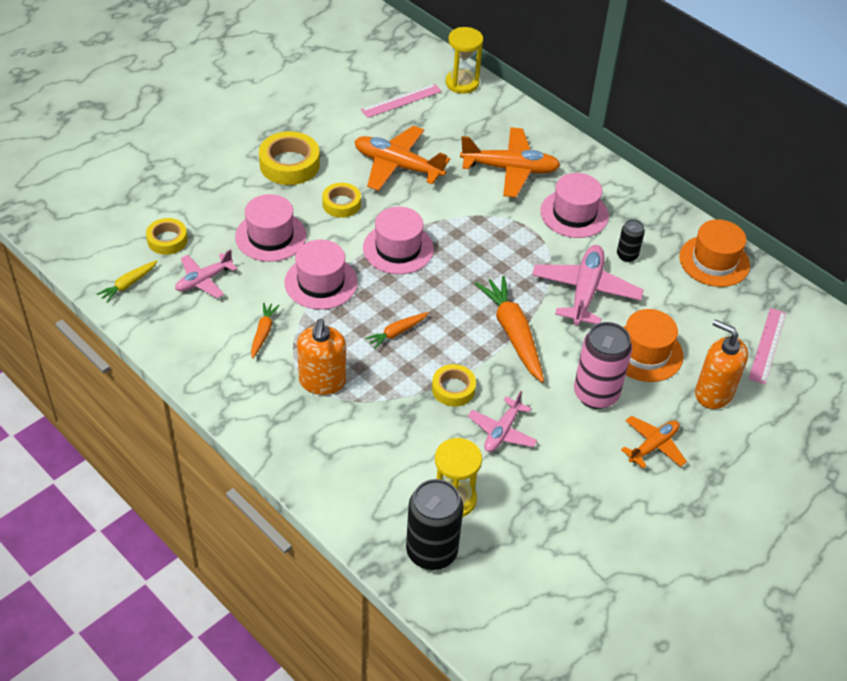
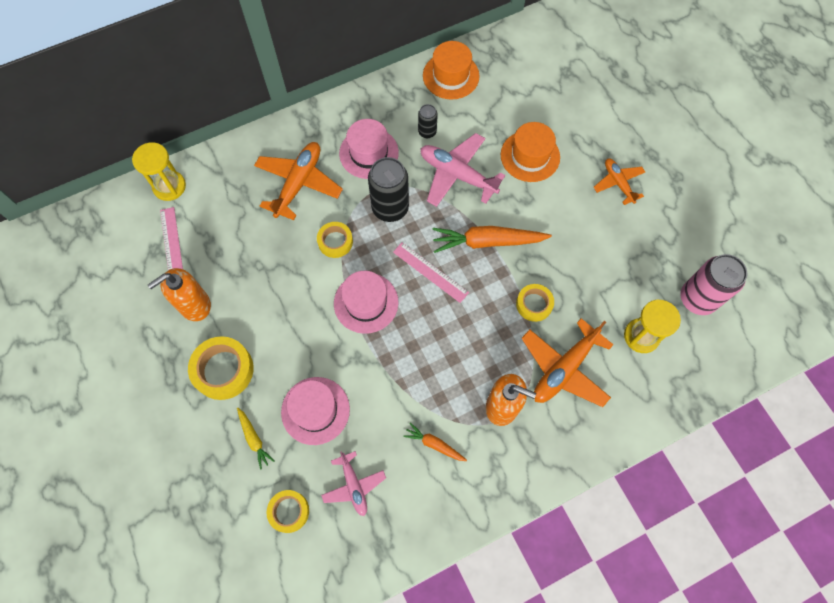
camera: 70 degrees left, 20 degrees up
(128, 284) = (338, 561): yellow carrot -> yellow carrot (254, 439)
(321, 282) = (387, 379): pink hat -> none
(341, 204) = (294, 336): yellow tape -> yellow tape (335, 242)
(397, 166) = (261, 274): orange plane -> orange plane (564, 368)
(397, 333) = (463, 331): orange carrot -> none
(431, 551) = (686, 366): black can -> black can (390, 208)
(502, 431) = (584, 281): pink plane -> none
(596, 394) = (562, 204): pink can -> pink can (697, 299)
(713, 393) = (578, 126): orange soap dispenser -> orange soap dispenser (194, 305)
(767, 345) = (542, 75): pink ruler -> pink ruler (430, 272)

